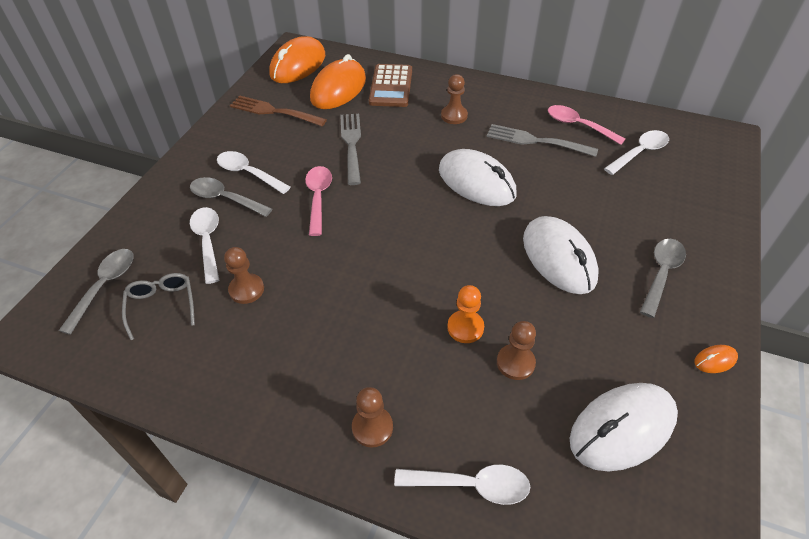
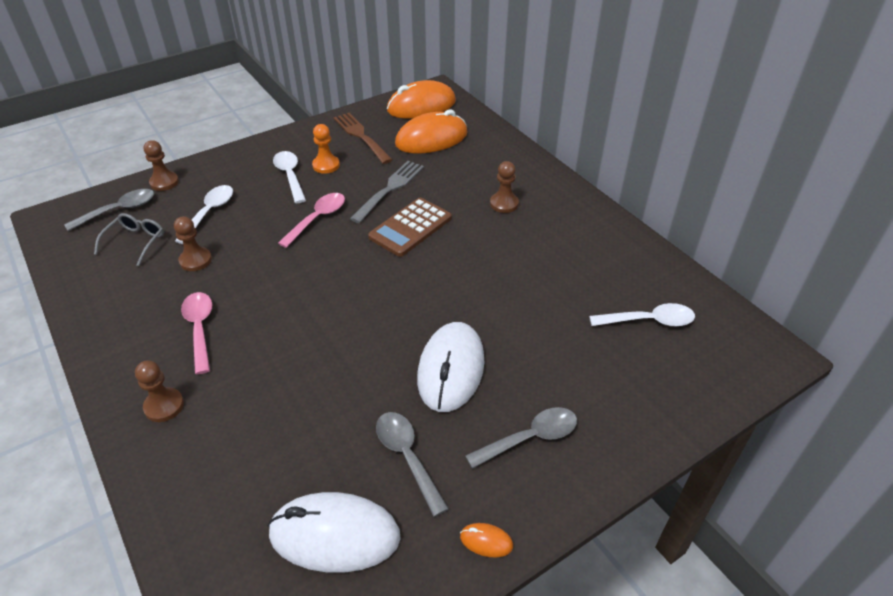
camera: 35 degrees right, 5 degrees down
(225, 198) = (254, 187): grey spoon -> grey spoon (407, 457)
(391, 86) = (478, 155): brown calculator -> brown calculator (410, 227)
(465, 327) = (309, 378): orange pawn -> orange pawn (326, 165)
(471, 485) = (178, 492): white spoon -> none
(476, 182) = (456, 269): white mouse -> none
(515, 363) = (314, 428): brown pawn -> brown pawn (164, 182)
(537, 141) = (555, 261): grey fork -> none
(578, 125) = (614, 266): pink spoon -> pink spoon (200, 328)

